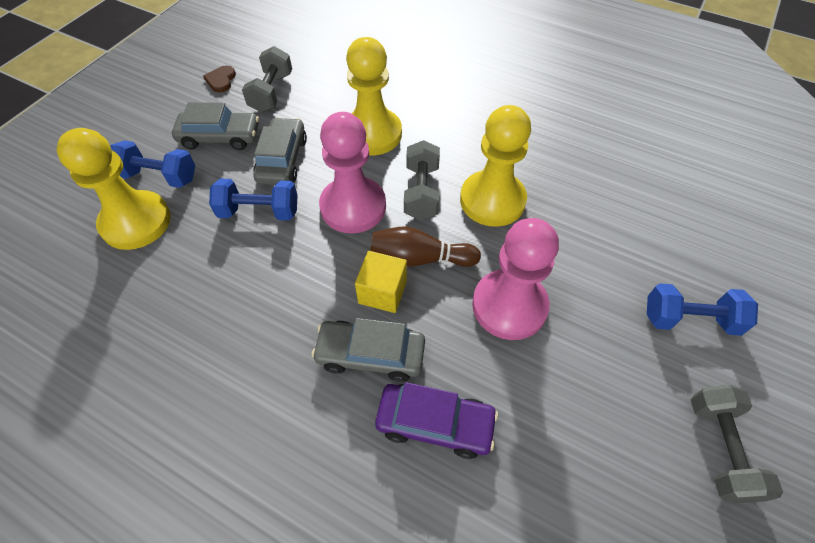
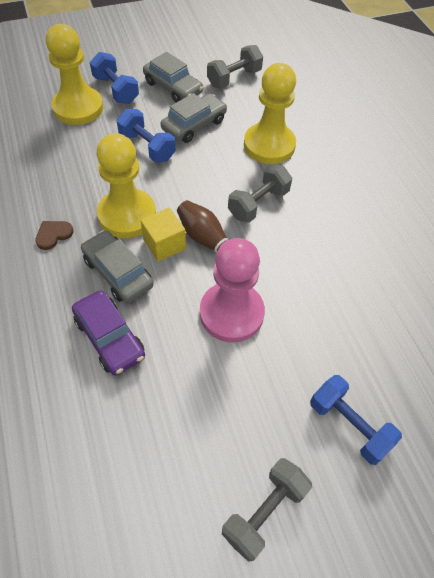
camera: 40 degrees right, 0 degrees up
(221, 80) = (211, 52): brown heart -> brown heart (53, 235)
(353, 207) = (204, 182): pink pawn -> none
(492, 200) = (300, 243): yellow pawn -> yellow pawn (127, 215)

